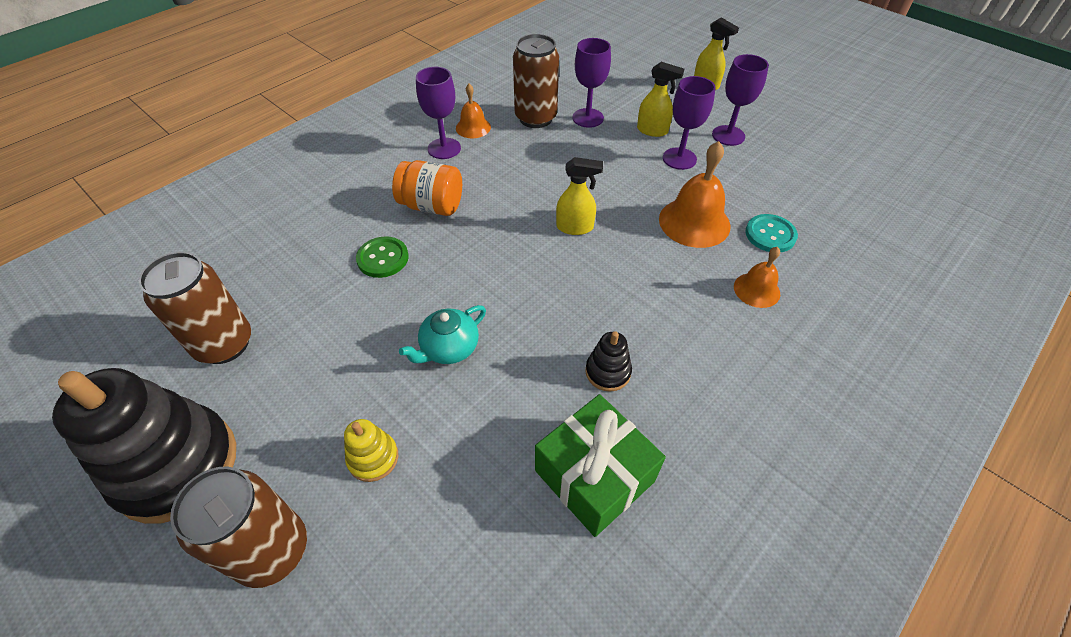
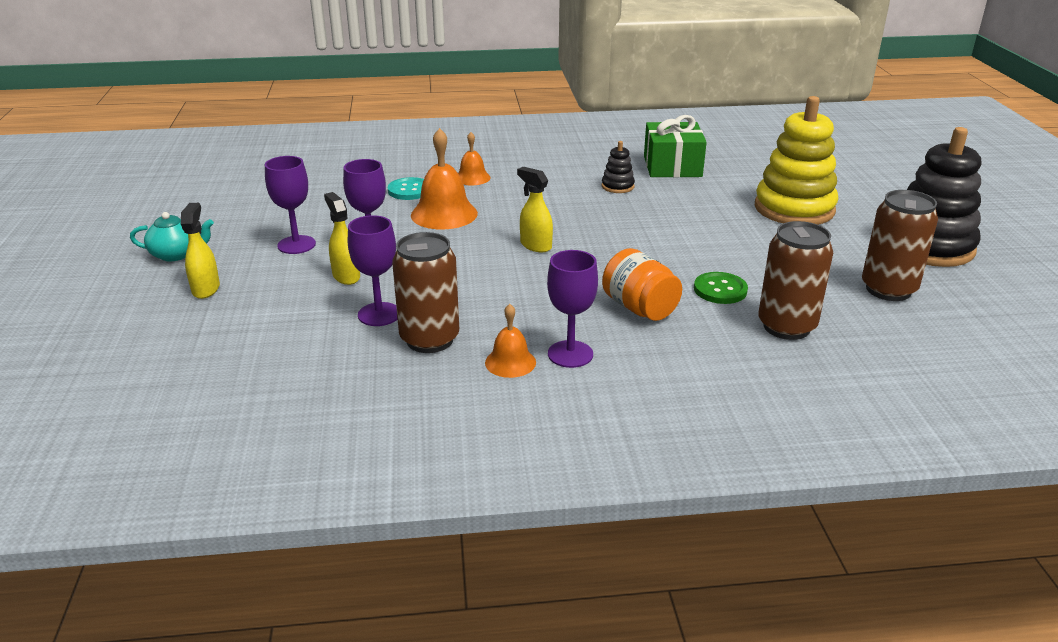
camera: 140 degrees left, 20 degrees down
(272, 550) = (869, 203): brown can -> brown can (786, 327)
(373, 458) = (794, 209): yellow stacking toy -> yellow stacking toy, size x2.29
(449, 348) = (709, 227): turquoise teapot -> turquoise teapot (176, 254)

